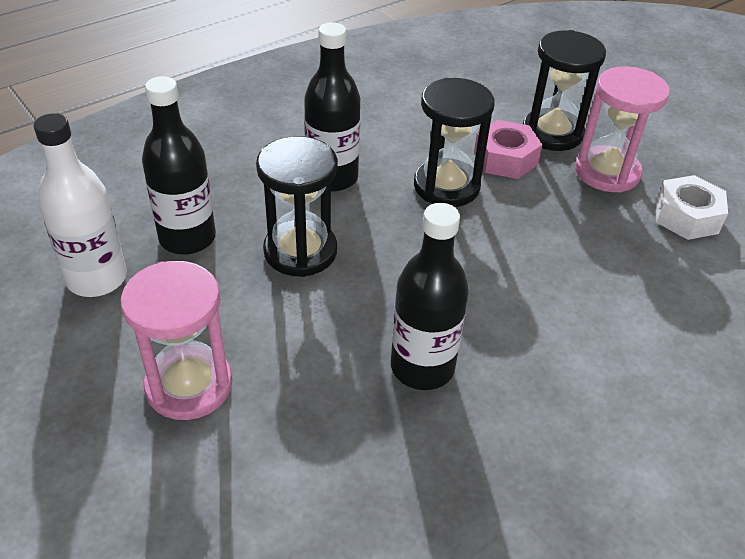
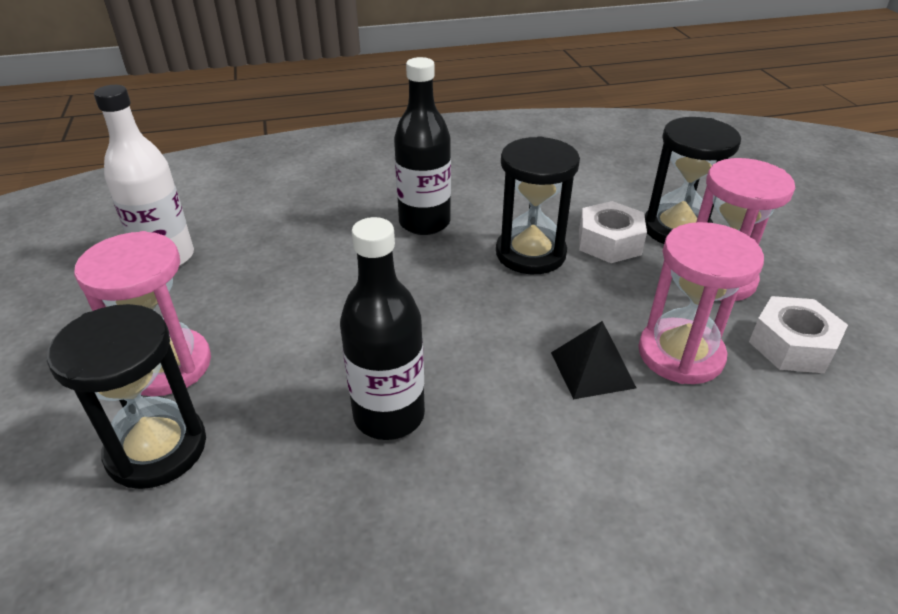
camera: 25 degrees right, 5 degrees down
(187, 238) = (262, 243): black bottle -> none
(300, 251) = (350, 277): black hourglass -> black hourglass (157, 449)
(505, 159) = (609, 242): pink nut -> white nut
(556, 279) = (592, 369): none -> black pyramid
(614, 247) = (680, 354): none -> pink hourglass

